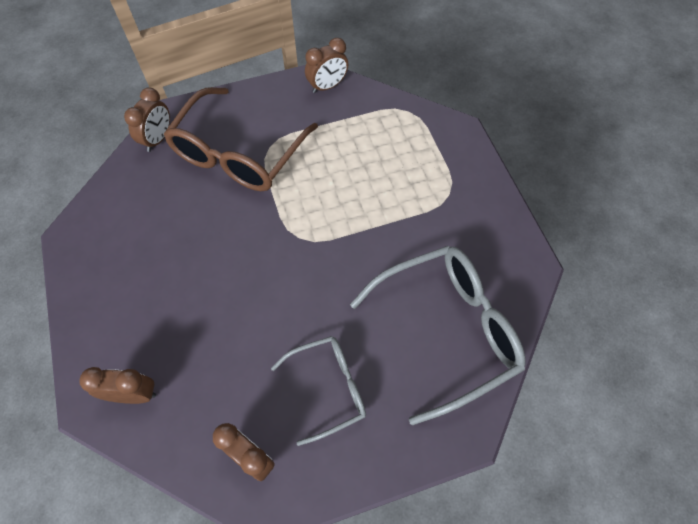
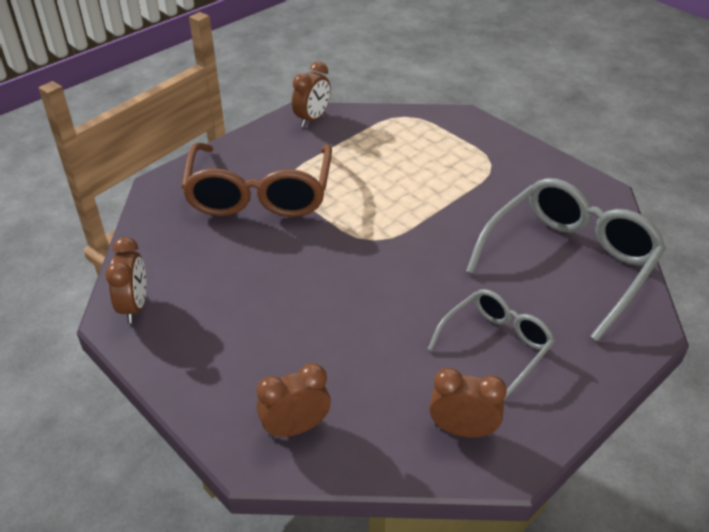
camera: 25 degrees left, 20 degrees down
(158, 139) = (160, 208): brown clock -> brown clock (134, 306)

